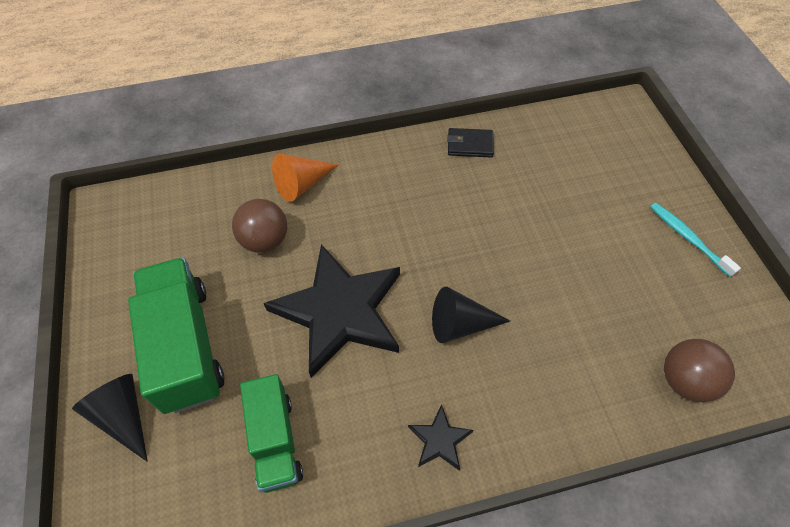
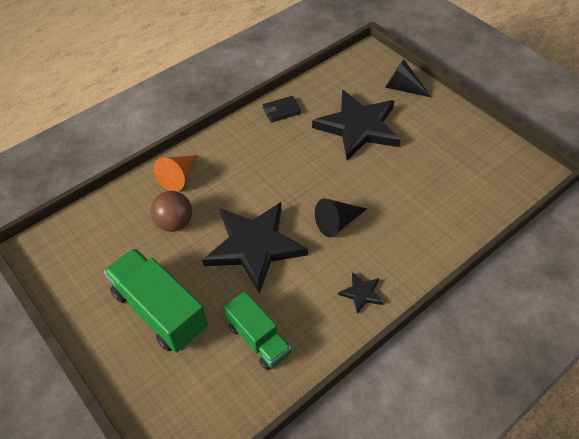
camera: 25 degrees left, 5 degrees down
(123, 416) = (143, 371): black cone -> black cone (402, 88)
(558, 203) = (358, 127): none -> black star
(684, 381) = (483, 201): brown ball -> none
(688, 238) = (446, 120): turquoise toothbrush -> none

